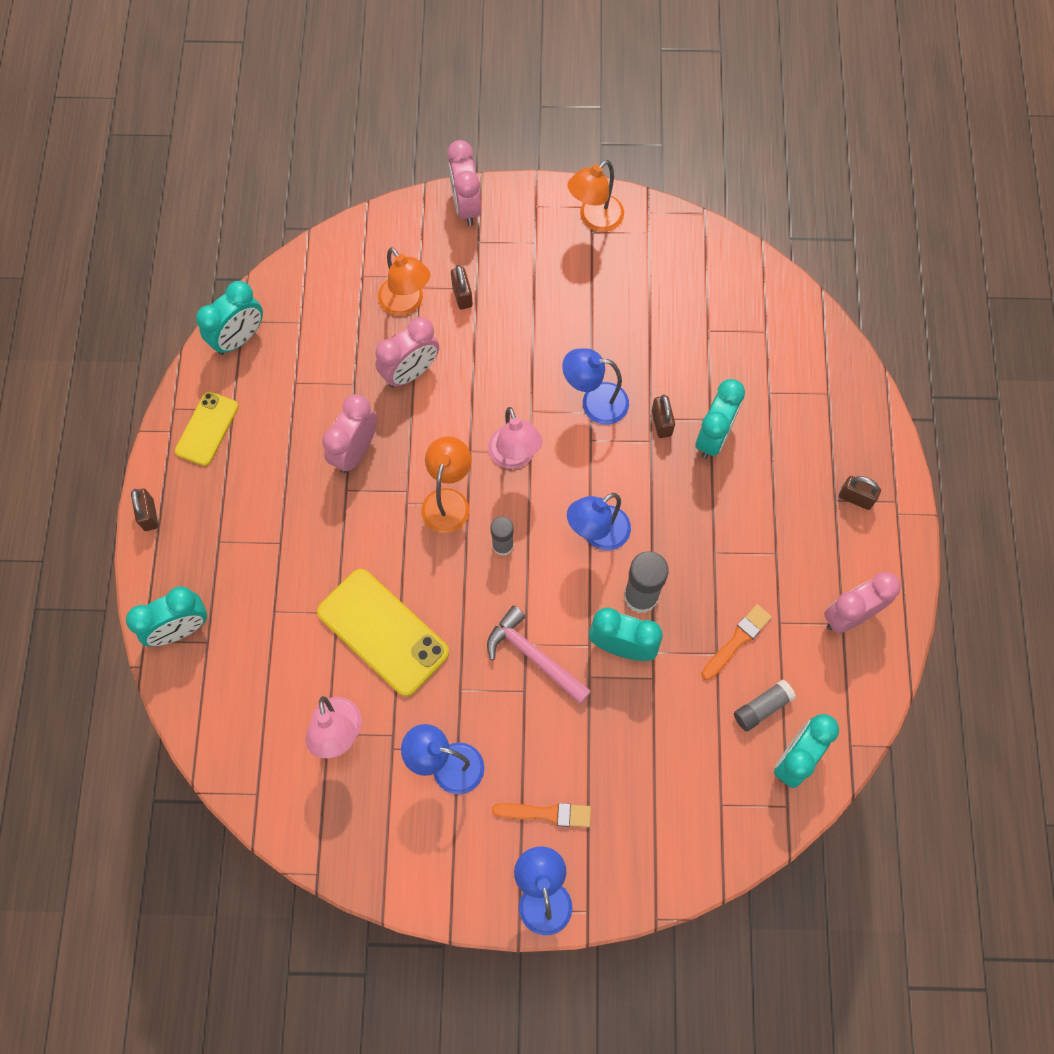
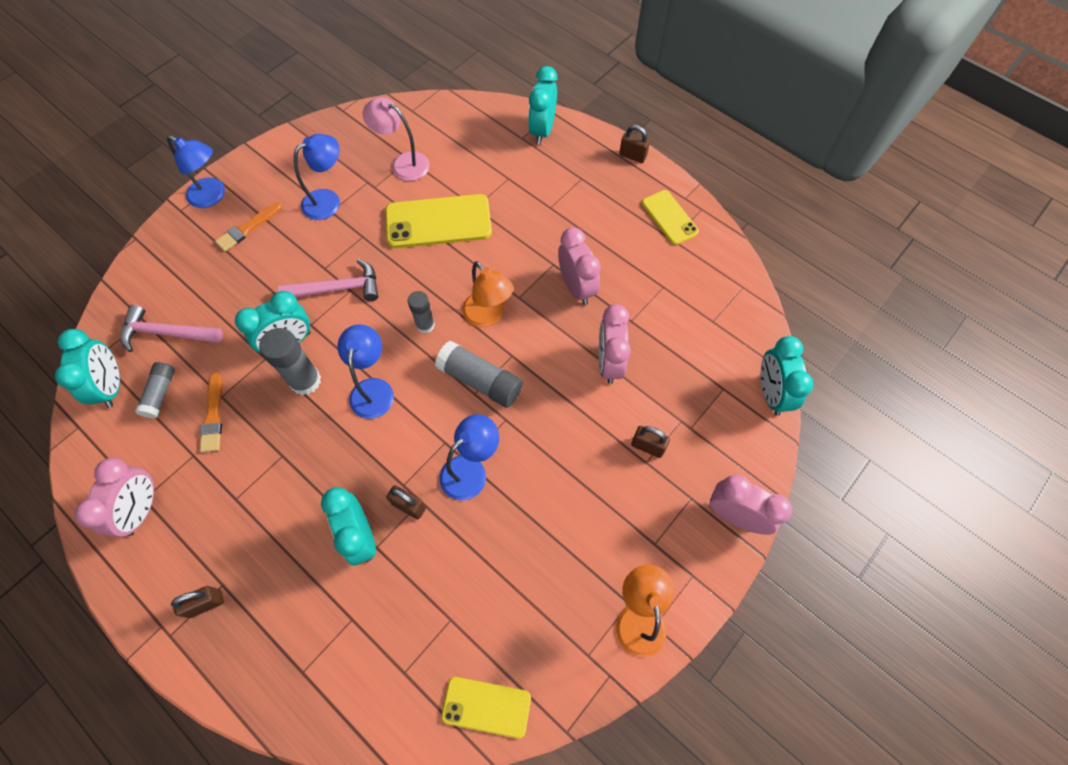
camera: 130 degrees right, 5 degrees down
(239, 338) = (729, 276): turquoise clock -> turquoise clock (771, 393)
(406, 304) = (672, 401): orange lamp -> none
(514, 457) = (480, 380): pink lamp -> grey glue stick
(711, 766) = (167, 333): none -> pink hammer
(735, 268) = (486, 706): none -> yellow phone

